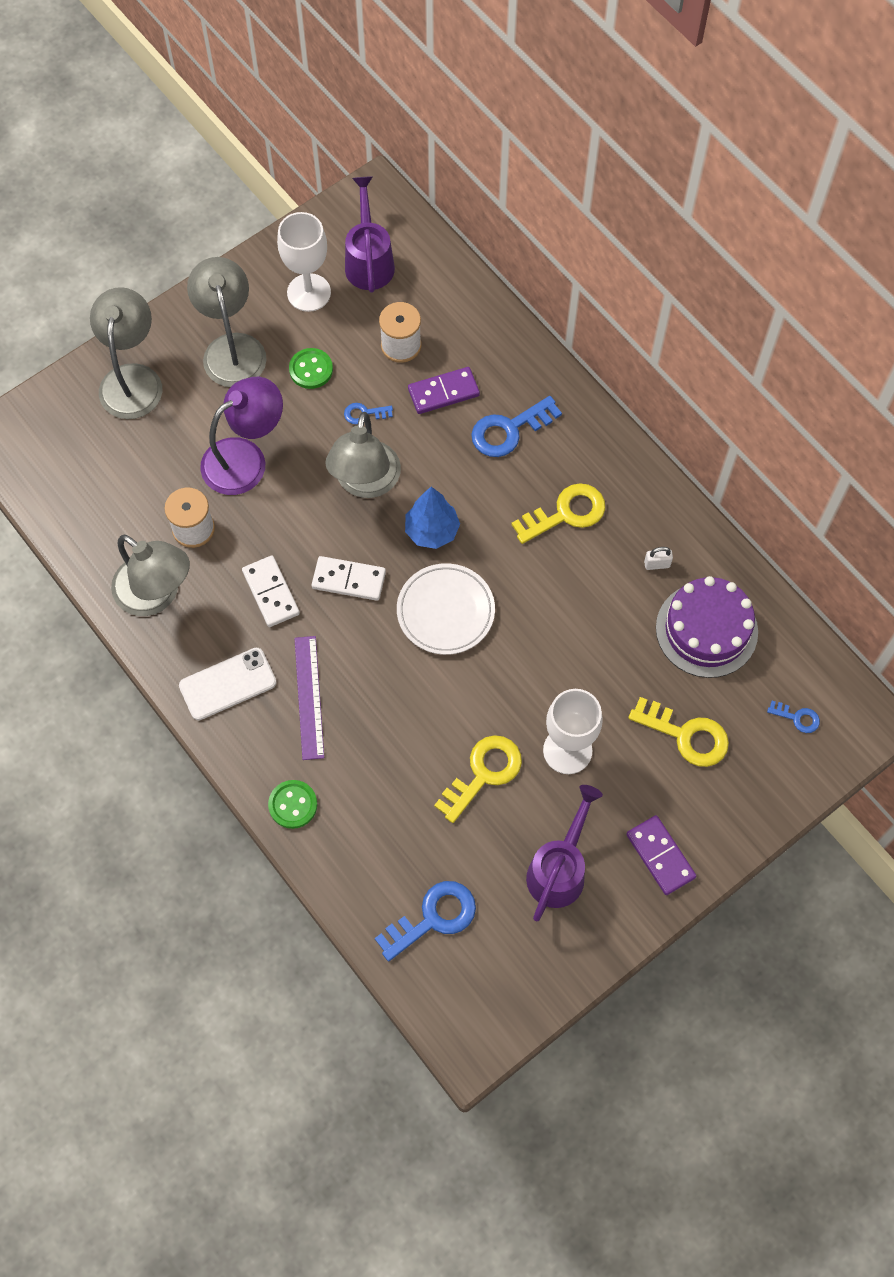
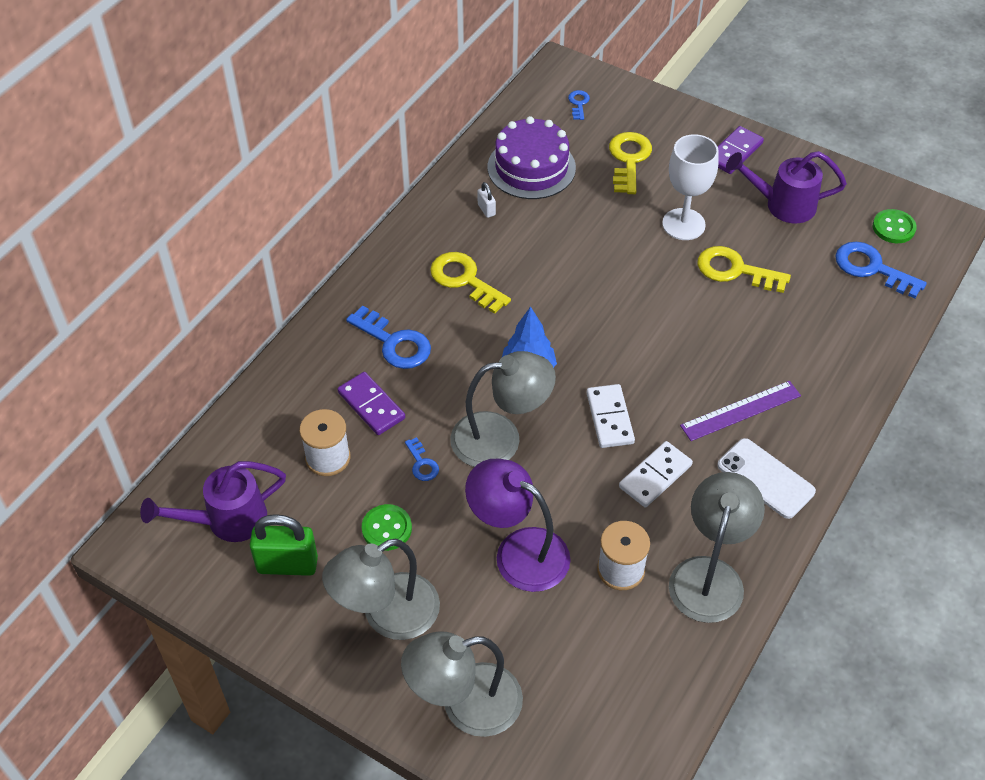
camera: 110 degrees left, 15 degrees down
(293, 805) = (844, 390): green button -> green button (893, 228)
(309, 292) = (287, 564): white goblet -> green padlock
(445, 611) = (603, 337): white plate -> none

